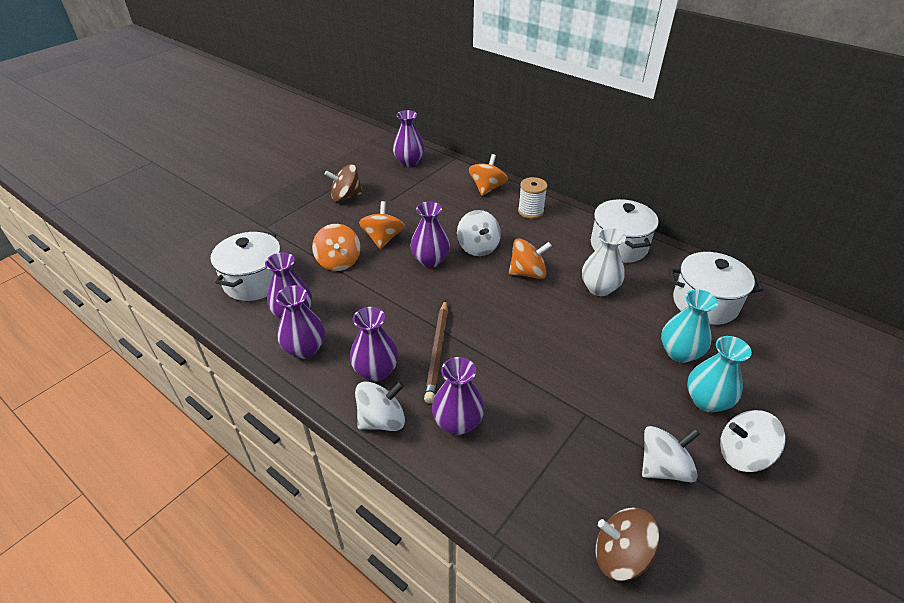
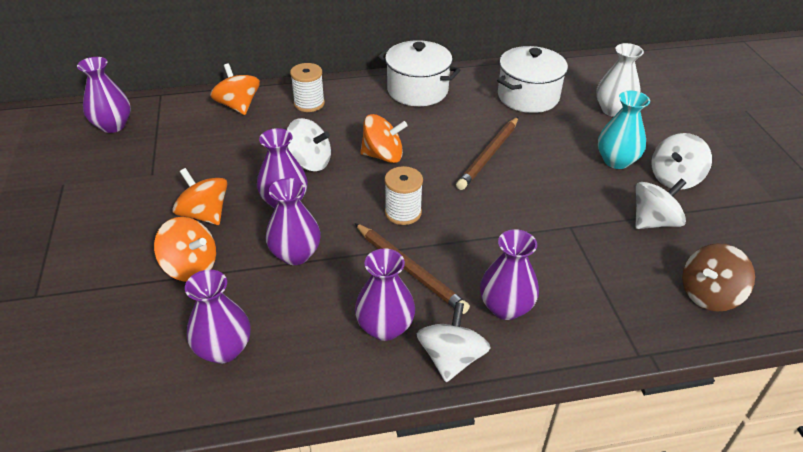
camera: 50 degrees left, 0 degrees up
(254, 281) = (120, 356): white pot -> none
(305, 349) = (289, 367): purple vase -> purple vase (295, 254)
(346, 196) = (91, 201): brown spinning top -> none
(486, 316) = (403, 212): none -> white spool
(528, 273) = (383, 155): orange spinning top -> orange spinning top turned 60 degrees clockwise
(599, 288) = (451, 132): white vase -> white vase (613, 110)
(602, 322) = (488, 155): none -> brown pencil
(663, 467) = (654, 221): white spinning top -> white spinning top turned 45 degrees clockwise
(679, 353) = (561, 141): turquoise vase -> none

